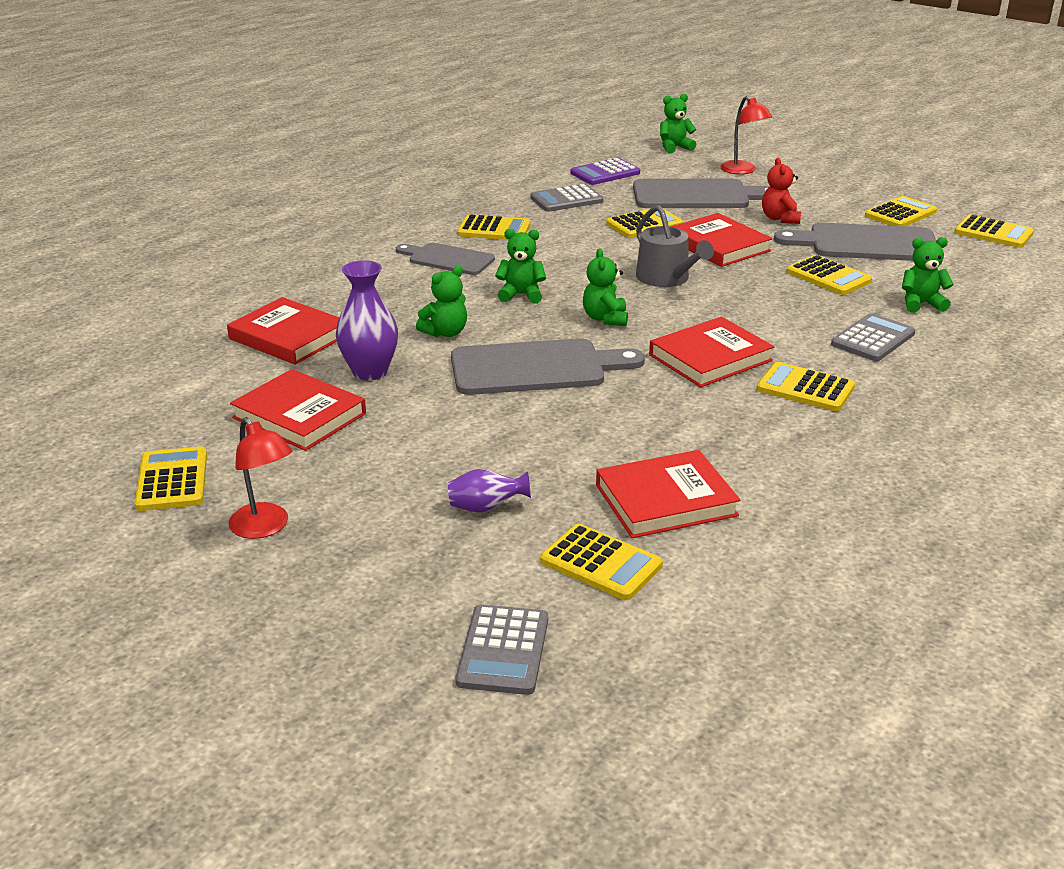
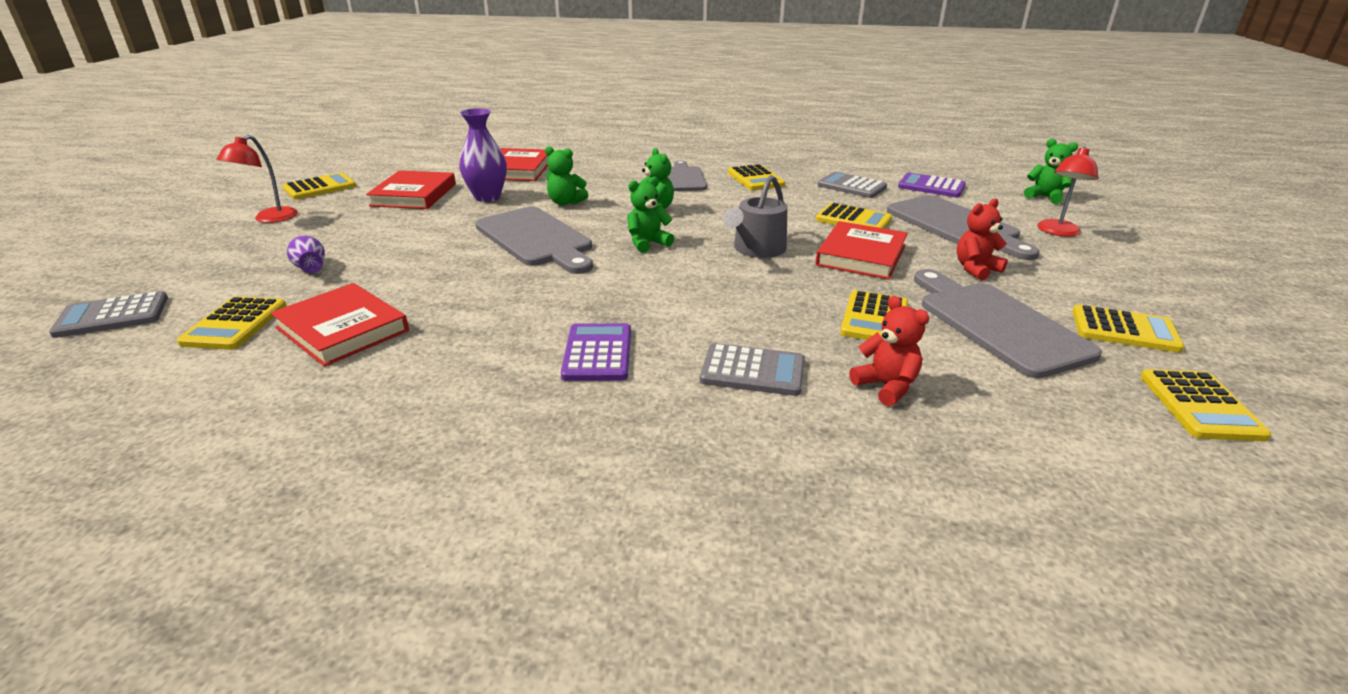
camera: 60 degrees right, 0 degrees up
(710, 358) = (618, 297): red book -> none
(805, 388) = (597, 353): yellow calculator -> purple calculator
(921, 304) = (886, 386): green teddy bear -> red teddy bear

